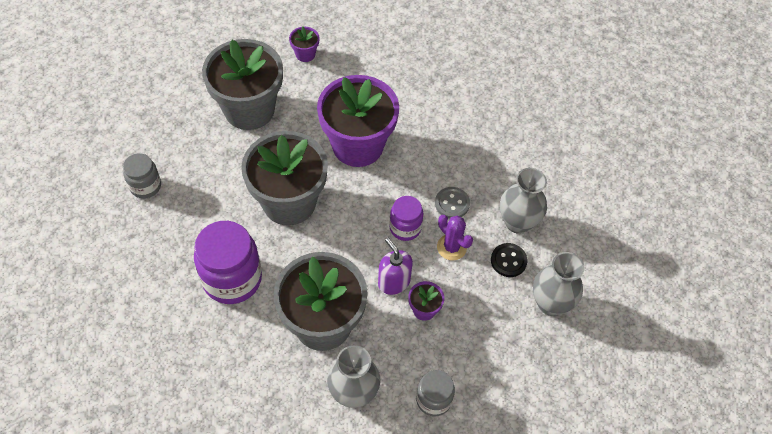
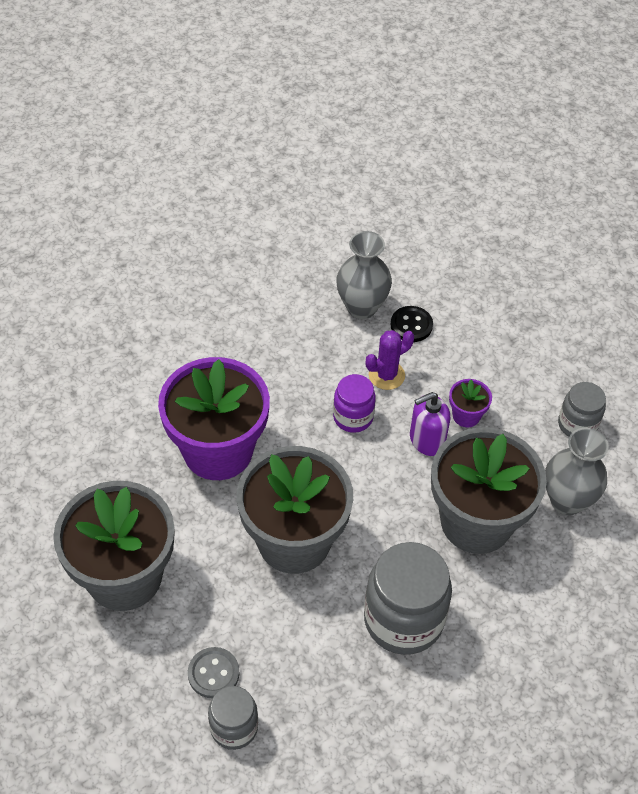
camera: 80 degrees left, 5 degrees down
(232, 279) = (403, 619): purple jar -> grey jar
(305, 54) = (40, 494): purple flower pot -> none
(452, 203) = (325, 364): grey button -> grey button (213, 673)
(550, 303) = (468, 299): grey vase -> none

